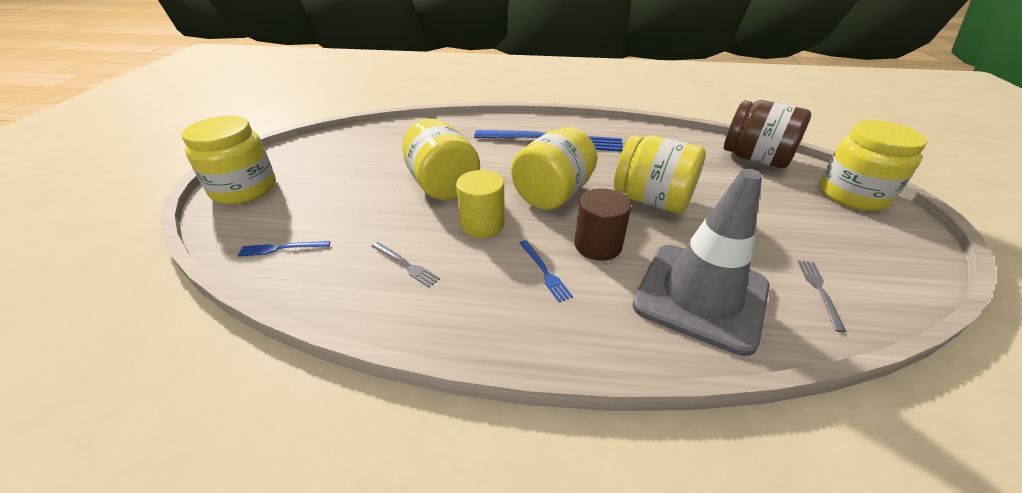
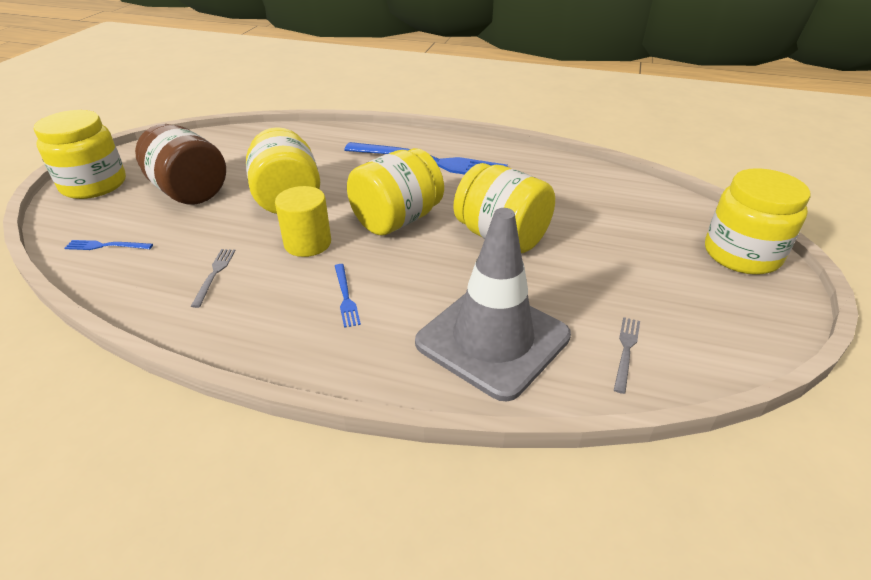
camera: 10 degrees right, 0 degrees up
(406, 265) = (214, 274): grey fork -> grey fork turned 135 degrees counterclockwise
(598, 245) = (415, 277): brown cylinder -> none
(755, 159) = (652, 202): brown jar -> brown jar (189, 191)

